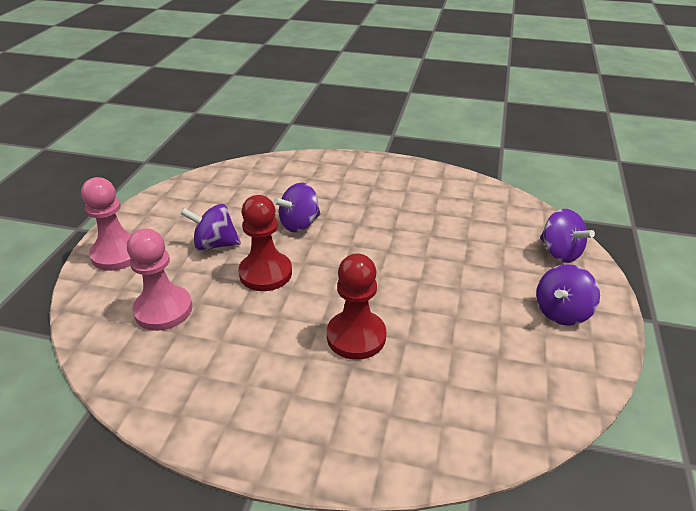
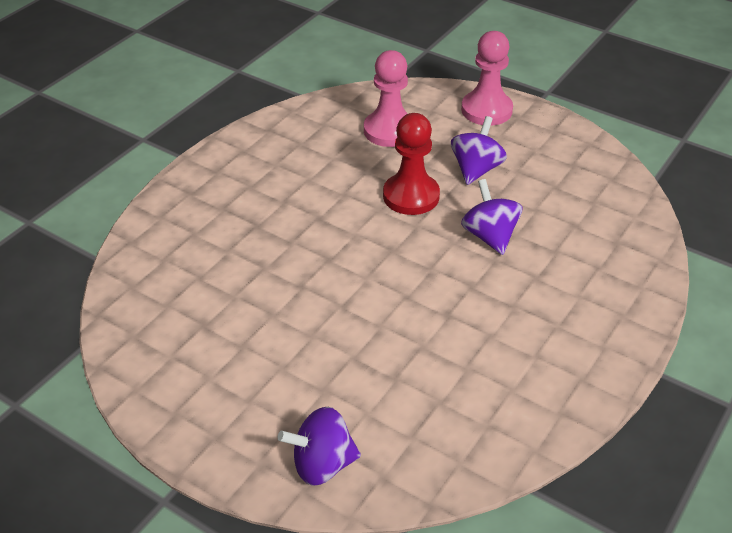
camera: 110 degrees right, 5 degrees up
(356, 336) = (288, 236): red pawn -> none
(561, 312) = (224, 406): purple spinning top -> none

